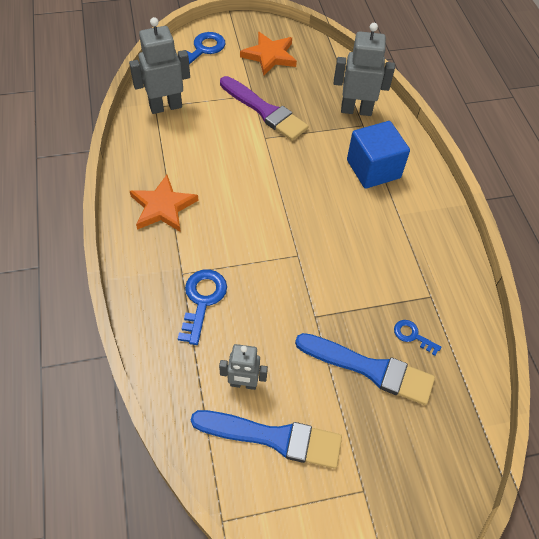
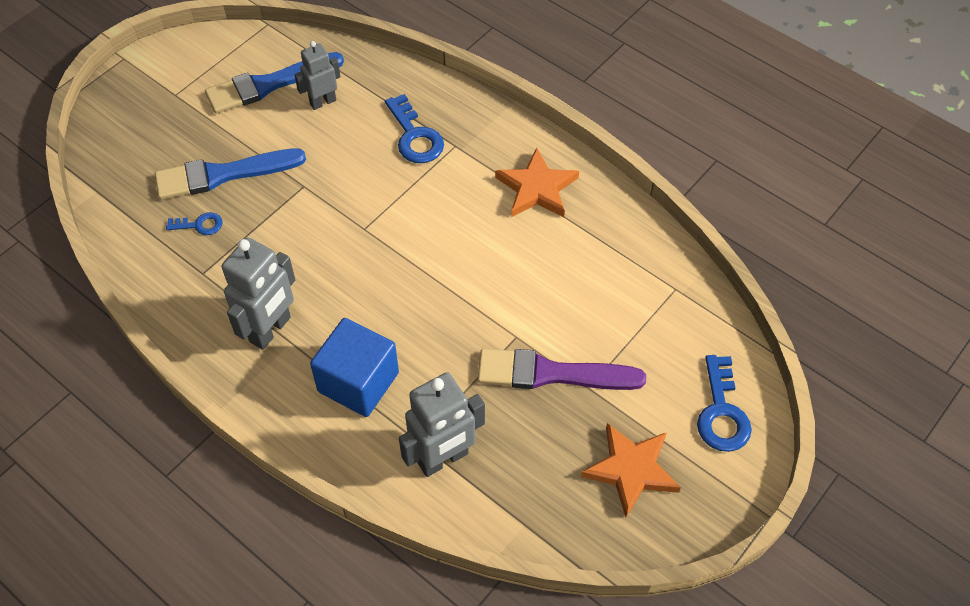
camera: 145 degrees right, 0 degrees up
(165, 106) = (664, 297): grey robot -> grey robot (271, 330)

